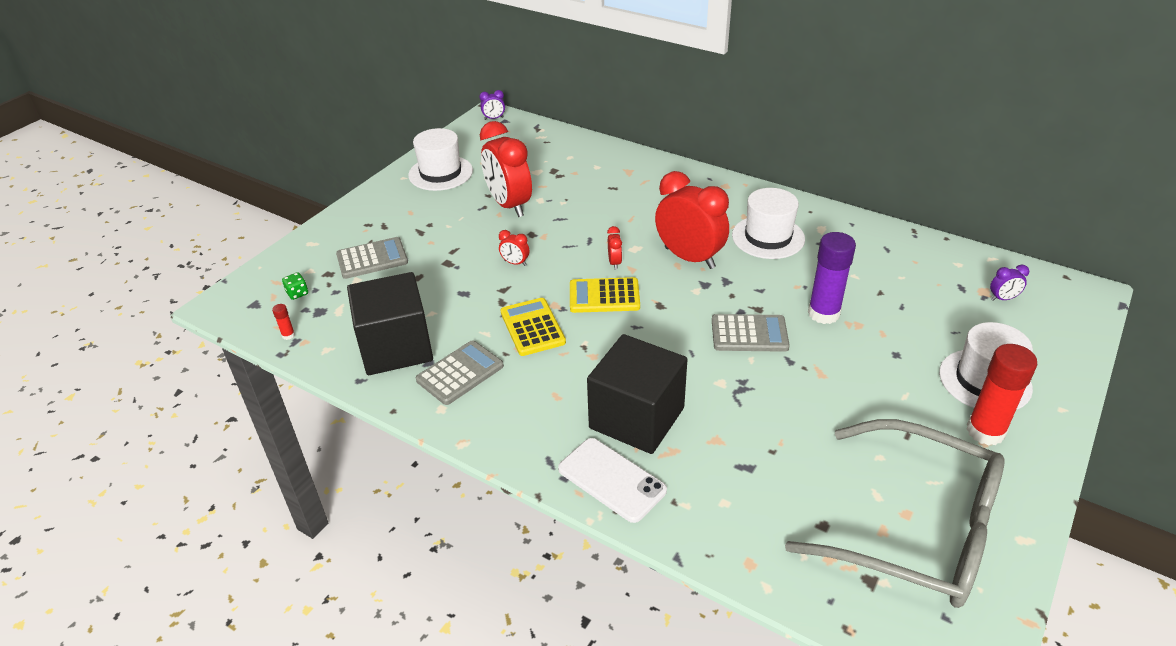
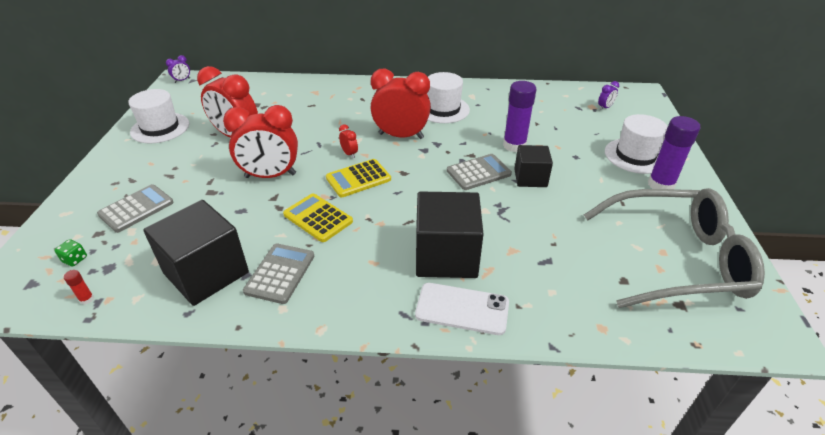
camera: 30 degrees left, 0 degrees up
(515, 263) = (270, 176): red clock -> red clock, size x2.42
(810, 362) = (530, 178): none -> black cube
(985, 431) = (660, 185): red glue stick -> purple glue stick

